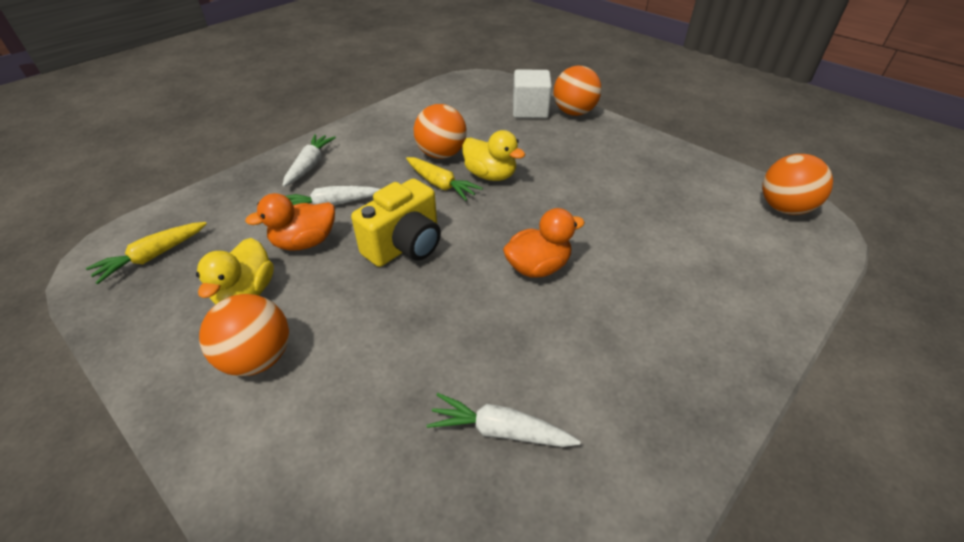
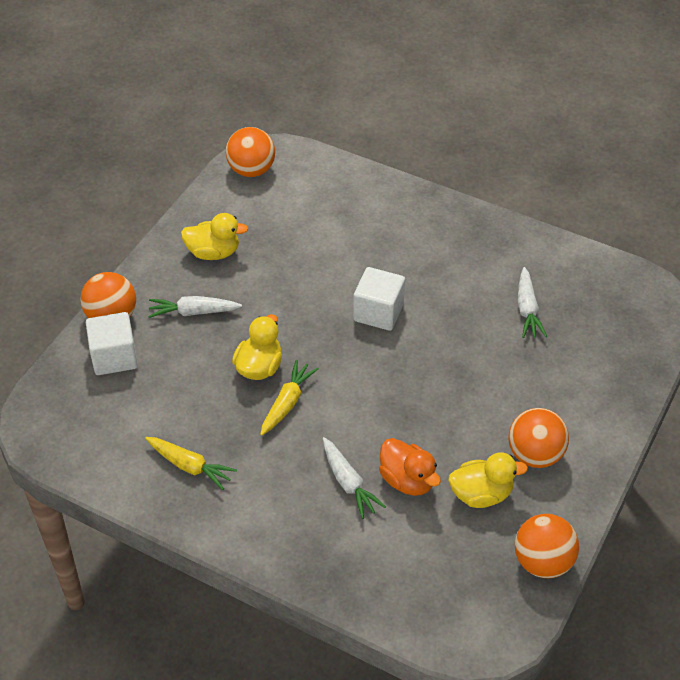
camera: 105 degrees left, 5 degrees up
(152, 257) = (471, 594): yellow carrot -> yellow carrot (190, 466)
(310, 165) = (286, 531): white carrot -> white carrot (193, 312)
(405, 246) = (385, 404): yellow camera -> none
(441, 154) = (231, 417): orange ball -> orange ball (542, 562)
(538, 267) = (378, 312): orange duck -> white cube
(648, 168) = (213, 252): none -> yellow duck

